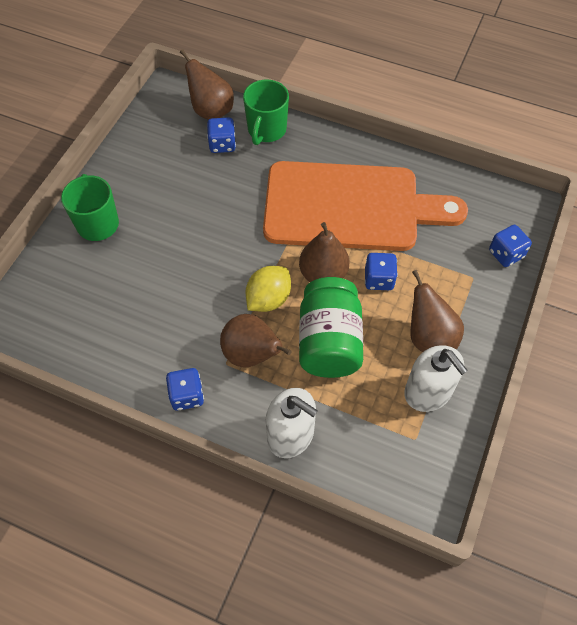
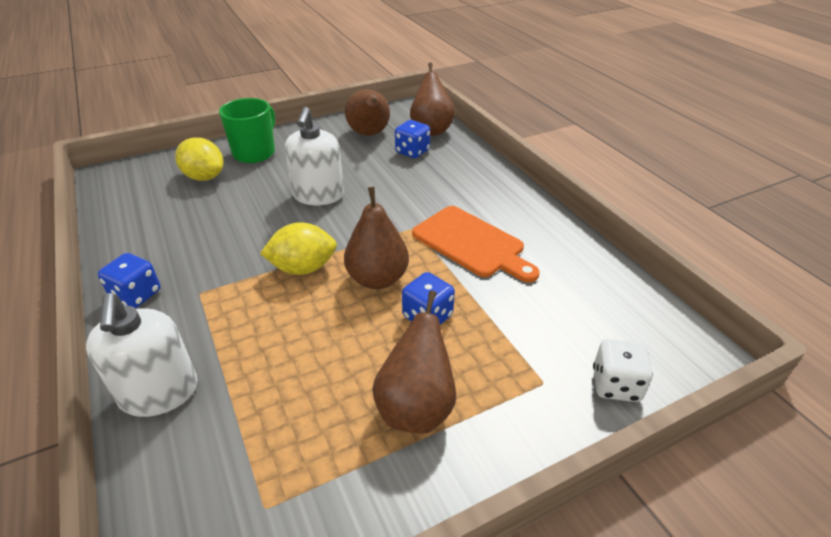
camera: 40 degrees right, 20 degrees down
(90, 274) = (204, 177): none -> yellow lemon
(251, 354) = (228, 300): brown pear -> brown pear (369, 134)
(266, 130) = (461, 159): green mug -> none
(329, 342) = (307, 337): green jar -> none
(350, 207) = (472, 243): orange cutting board -> orange cutting board, size x0.53
(428, 392) = (345, 465): white soap dispenser -> white soap dispenser (318, 195)
(506, 254) = (615, 385): blue dice -> white dice

